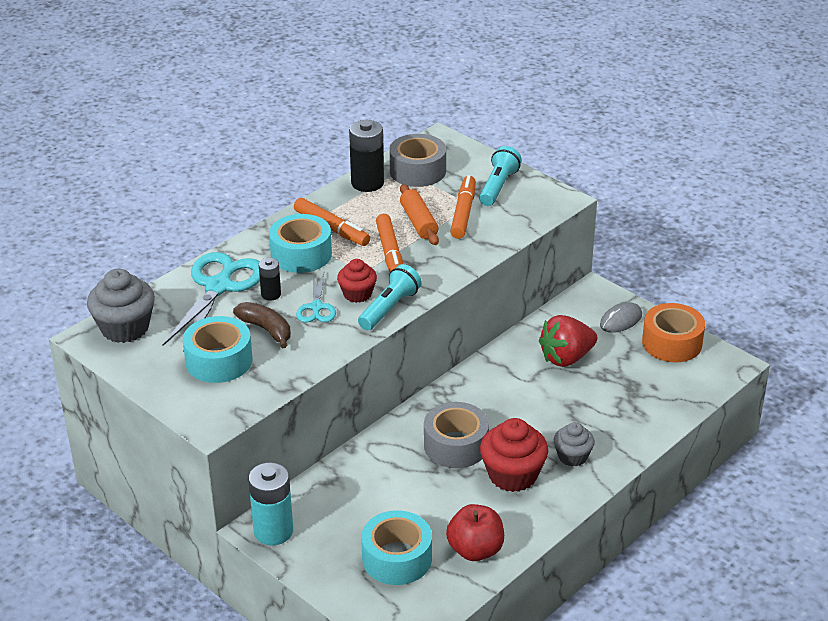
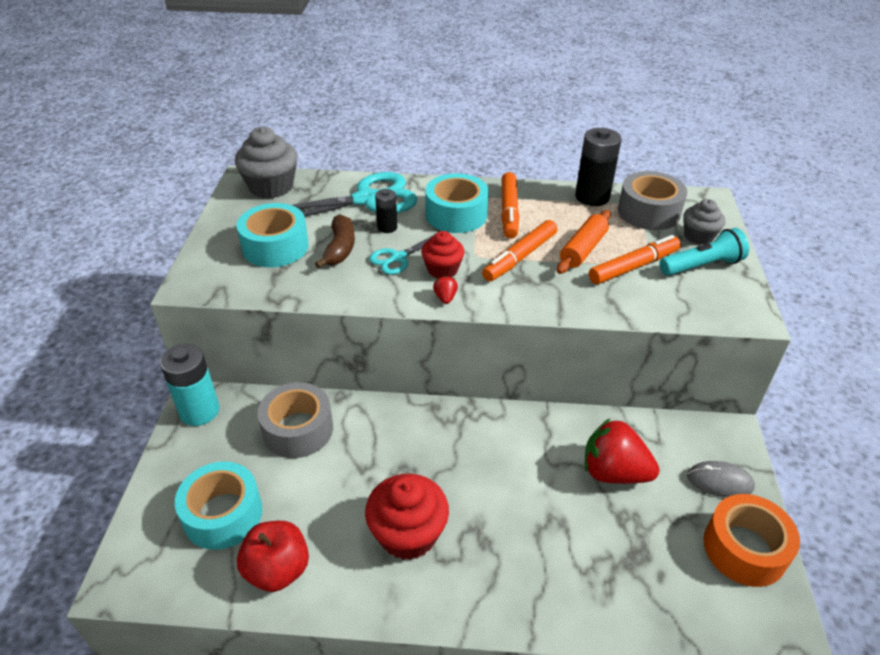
camera: 50 degrees right, 5 degrees up
(390, 308) = (445, 298): turquoise flashlight -> red strawberry
(456, 445) = (408, 464): grey tape -> grey tape (298, 429)
(572, 456) = (481, 569): grey cupcake -> grey cupcake (698, 236)

